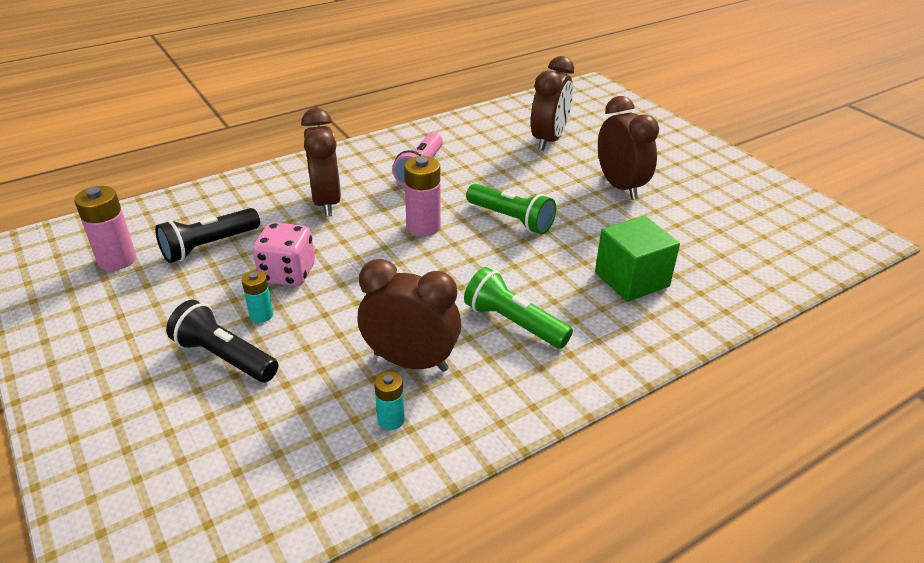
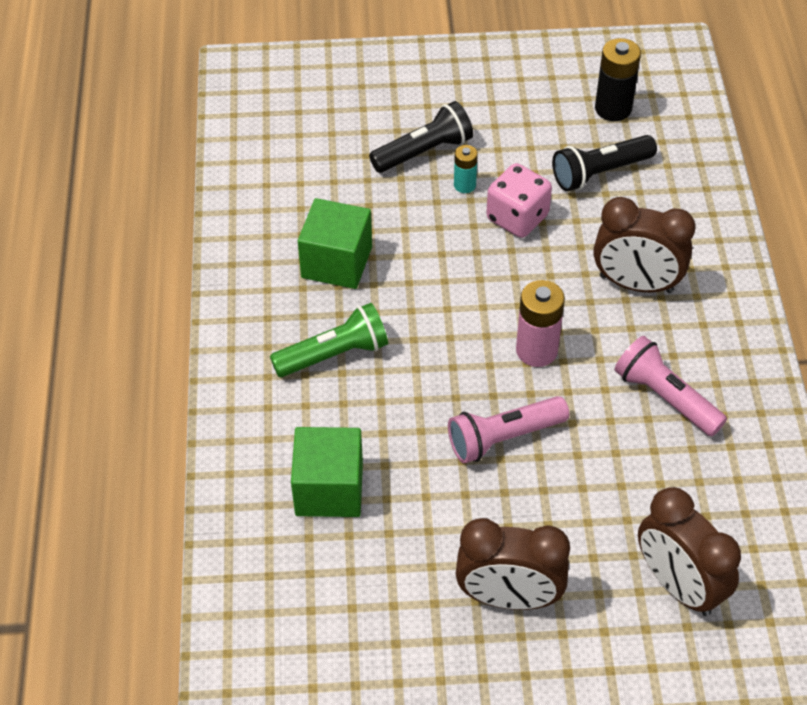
camera: 120 degrees right, 15 degrees up
(117, 260) = (613, 108): pink battery -> black battery
(209, 246) = (600, 173): black flashlight -> black flashlight turned 105 degrees counterclockwise
(391, 420) = (283, 227): turquoise battery -> none
(411, 362) = (336, 262): brown clock -> green cube
(511, 219) = (503, 438): green flashlight -> pink flashlight

